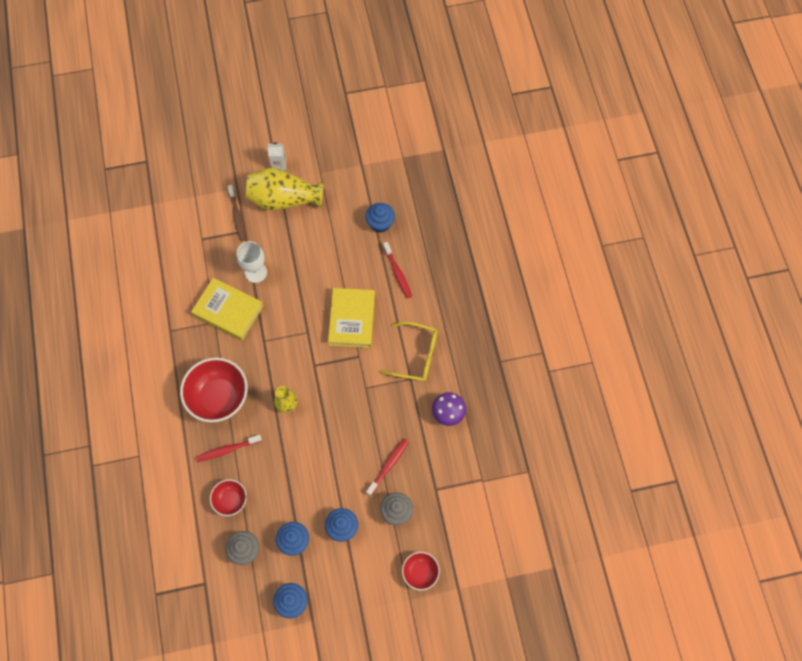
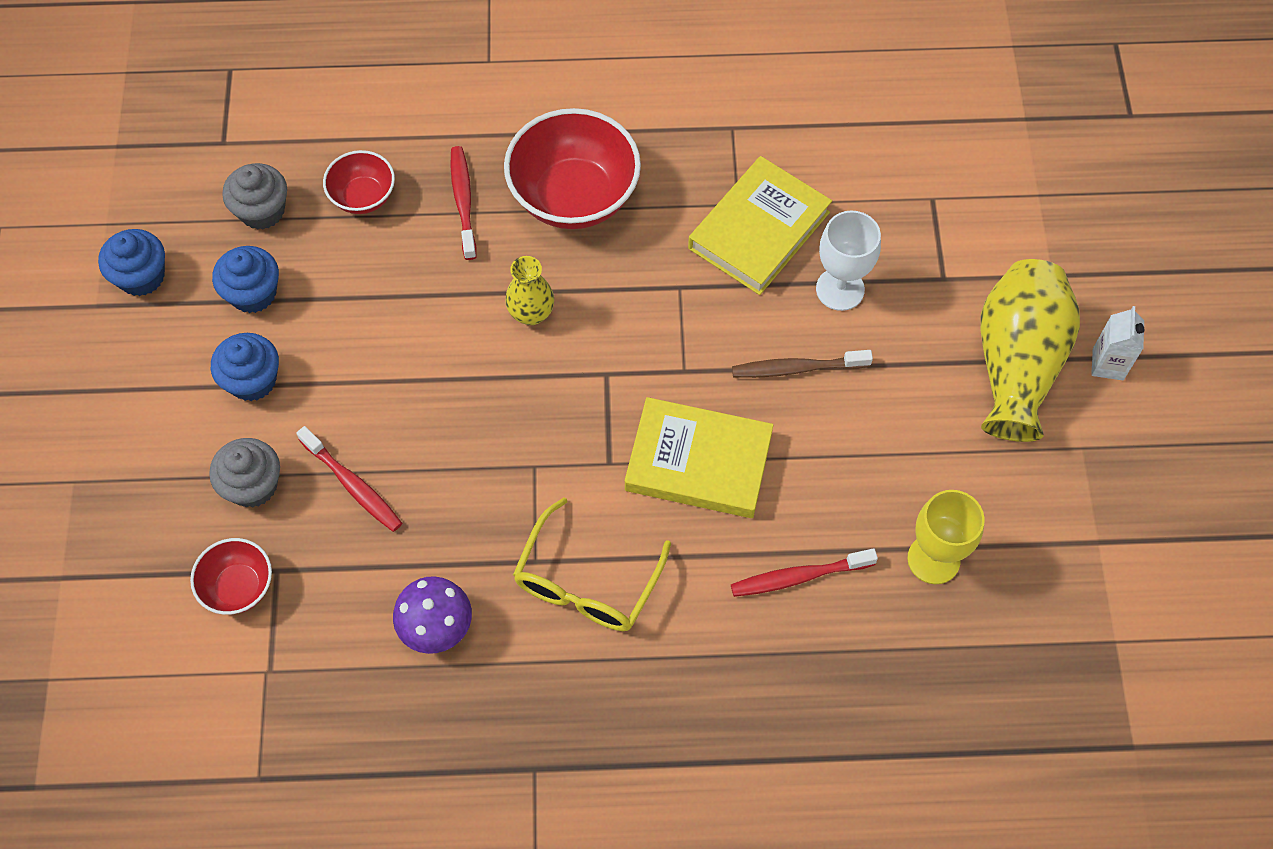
camera: 100 degrees right, 5 degrees down
(237, 216) = (981, 268): brown toothbrush -> brown toothbrush (796, 368)
(380, 223) = (933, 559): blue cupcake -> yellow goblet
(420, 572) = (117, 510): red bowl -> red bowl (238, 587)

